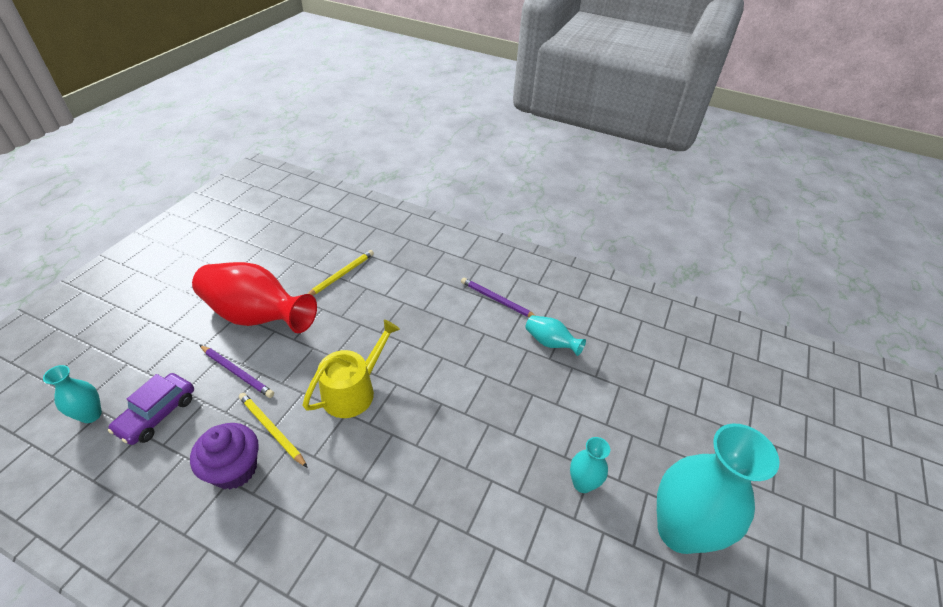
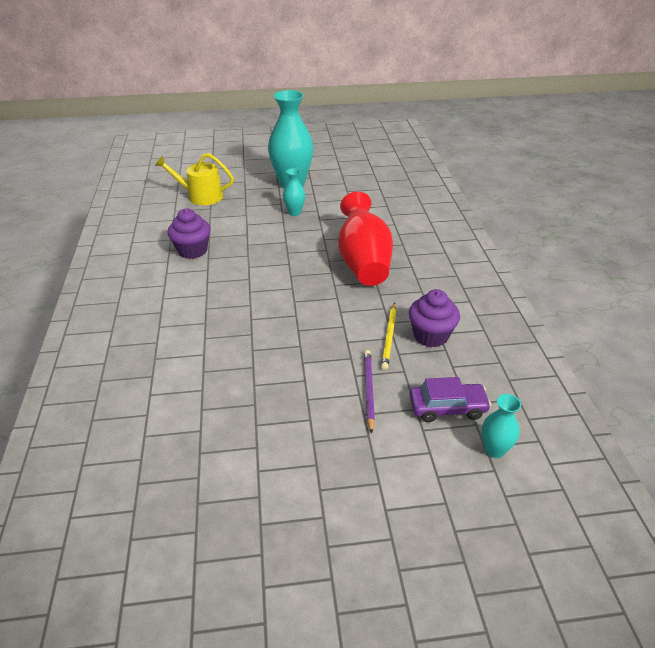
camera: 120 degrees left, 5 degrees down
(257, 316) = (302, 424): red vase -> red vase (363, 262)
(341, 275) = (197, 399): yellow pencil -> none
(353, 391) = (320, 317): yellow watering can -> yellow watering can (201, 196)
(497, 300) = (162, 288): purple pencil -> none
(550, 343) = (192, 250): turquoise vase -> purple cupcake

